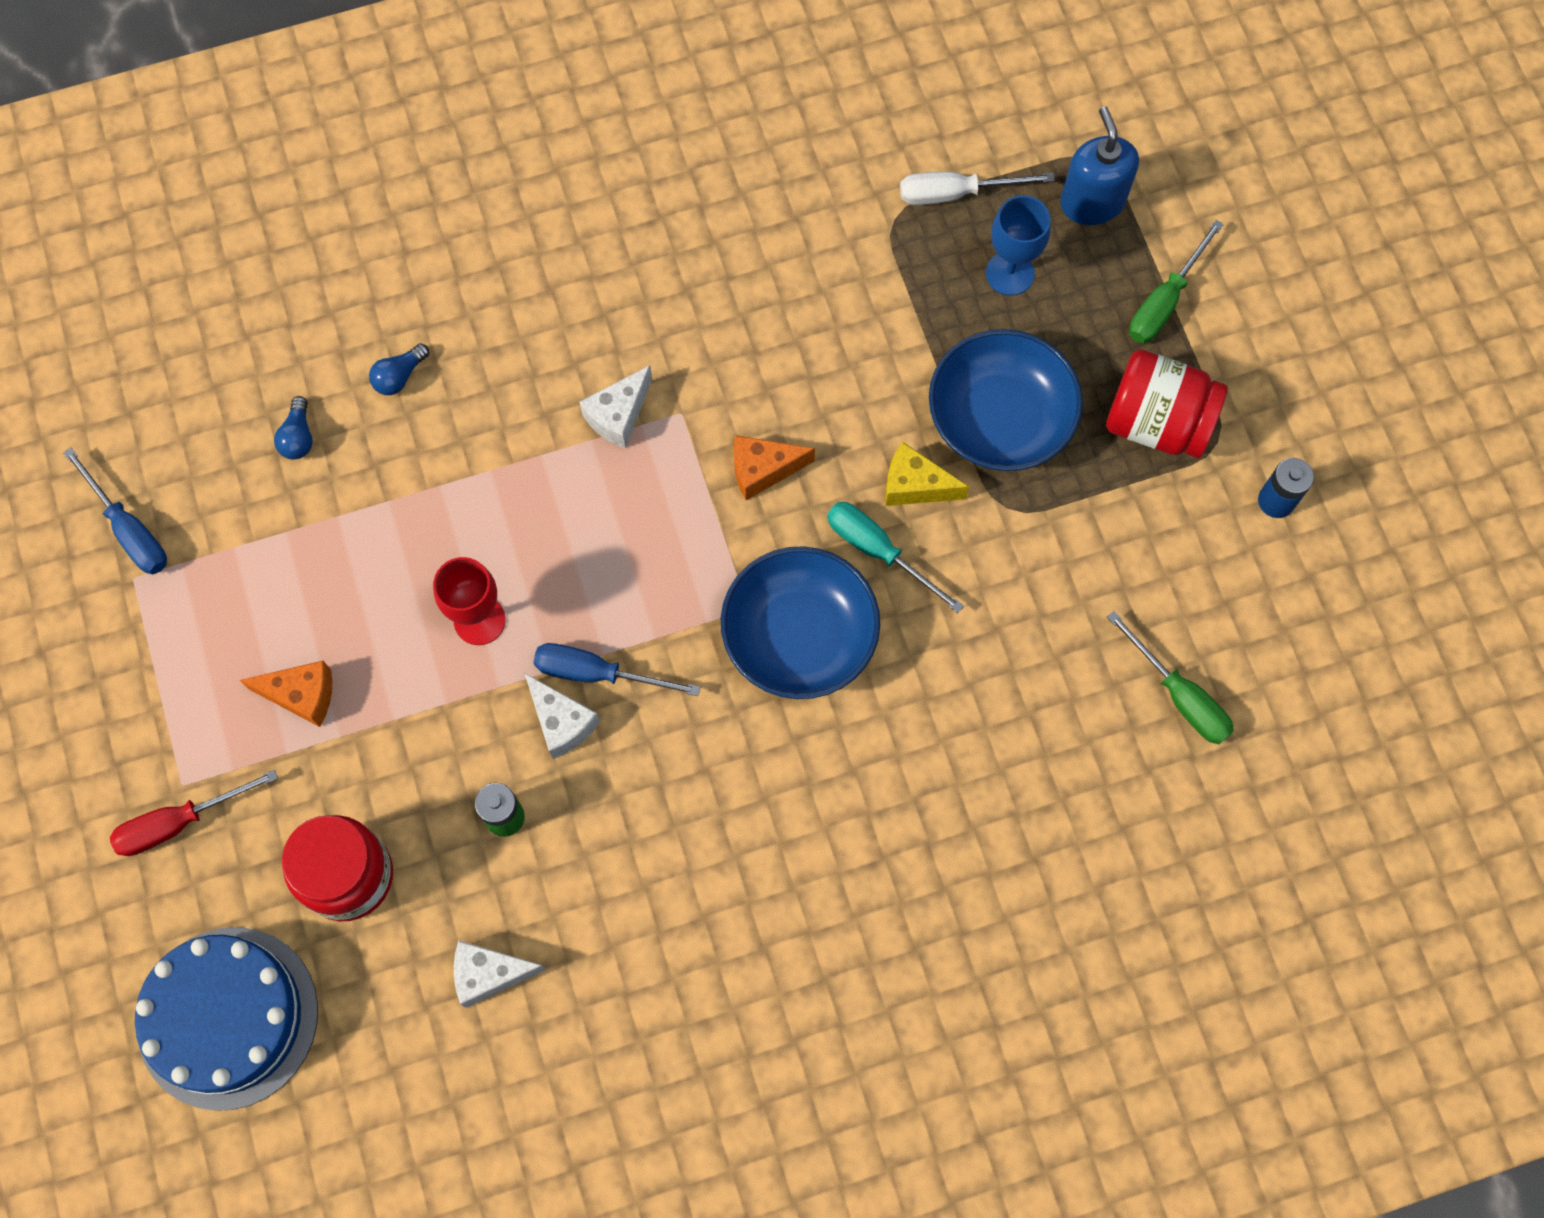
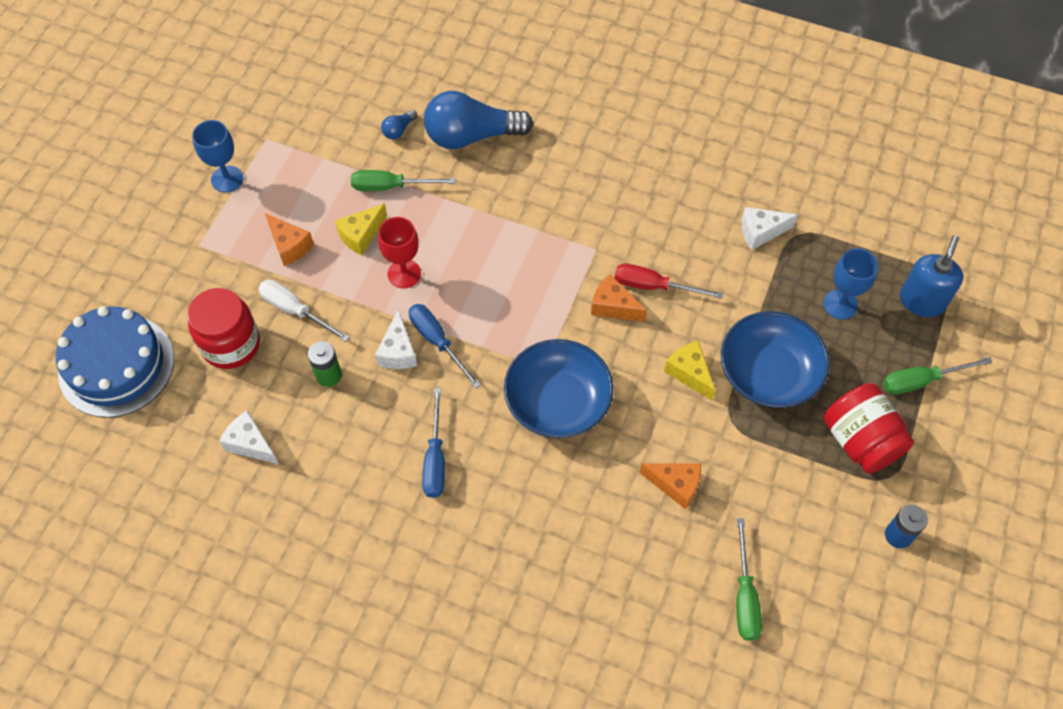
camera: 40 degrees right, 10 degrees down
(129, 529) = (285, 117): blue screwdriver -> blue screwdriver (435, 459)
(133, 670) = (227, 179): none -> blue goblet
(179, 822) = (181, 261): red screwdriver -> red screwdriver (654, 286)
(358, 520) = (391, 186): none -> green screwdriver
(380, 612) = (361, 235): none -> yellow cheese
(399, 376) = (471, 136): blue light bulb -> blue light bulb, size x2.42
(618, 415) = (562, 228): white cheese -> white cheese (761, 232)
(878, 551) = (639, 391): turquoise screwdriver -> none
(956, 193) = (844, 244): white screwdriver -> white screwdriver (295, 311)
(1008, 630) = (675, 485): none -> orange cheese

